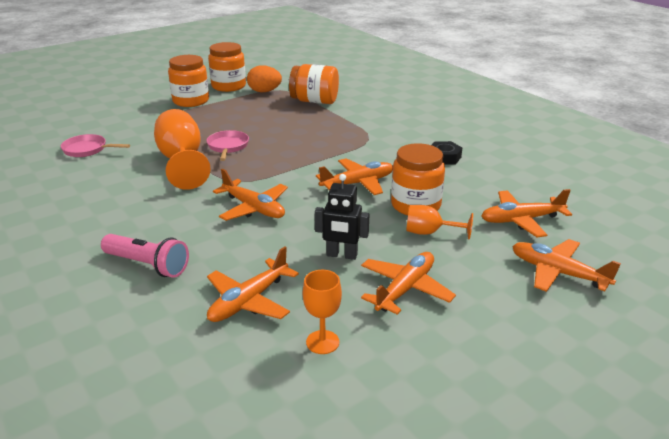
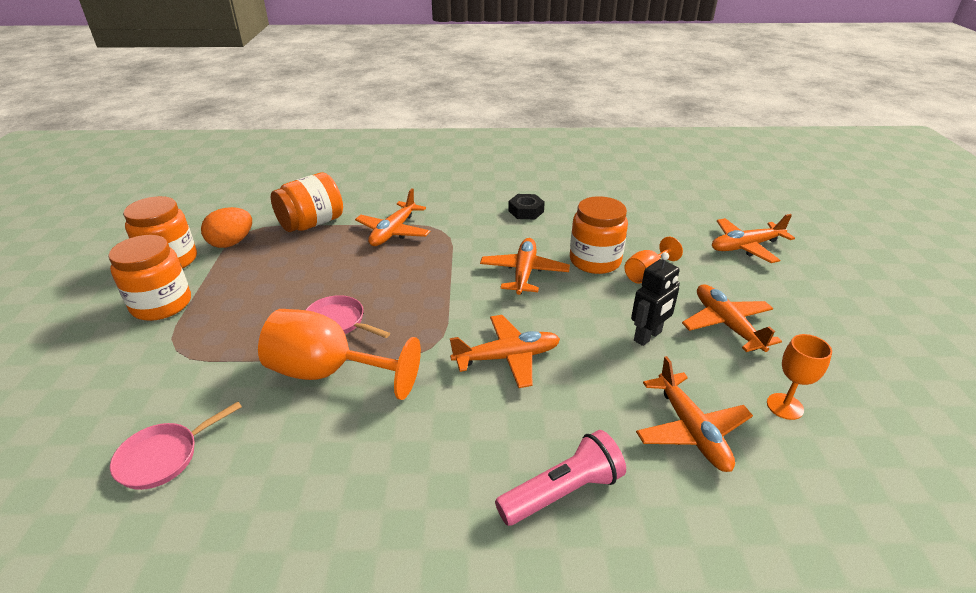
camera: 55 degrees left, 5 degrees up
(521, 220) = (661, 226): orange plane -> orange plane (393, 232)

